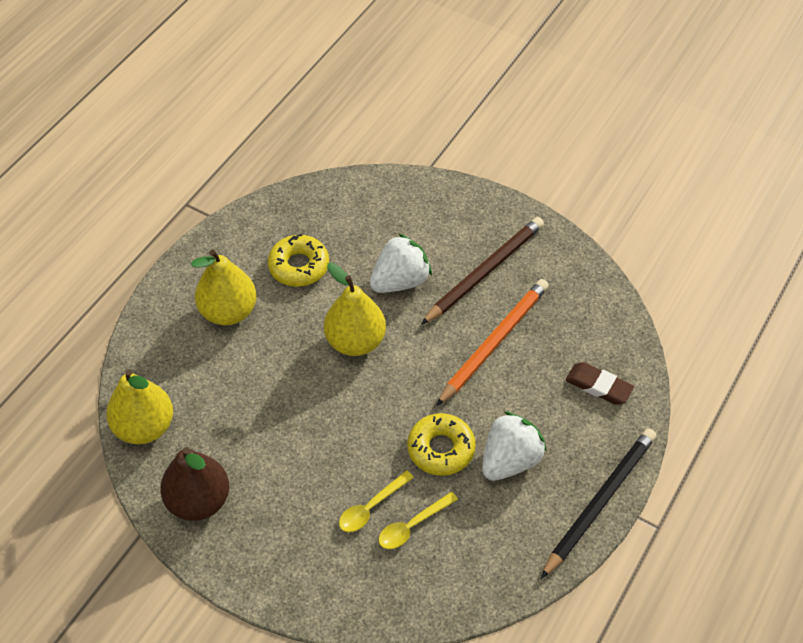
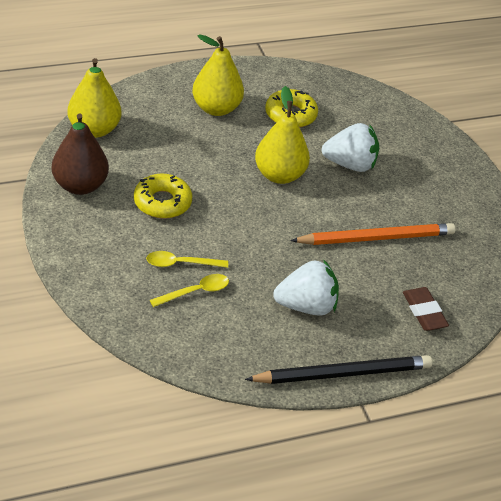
camera: 35 degrees right, 10 degrees down
(412, 526) = (195, 292): yellow spoon -> yellow spoon turned 150 degrees clockwise
(441, 449) = (266, 267): yellow donut -> yellow donut (162, 202)
(484, 272) = (417, 197): brown pencil -> none

